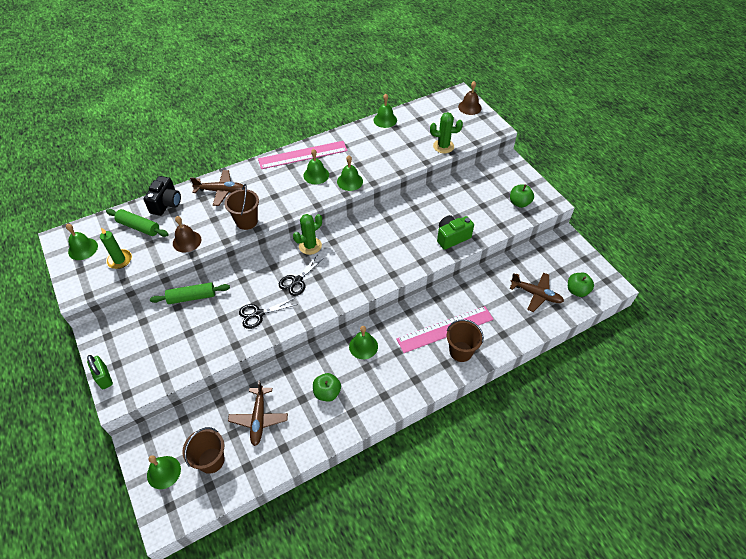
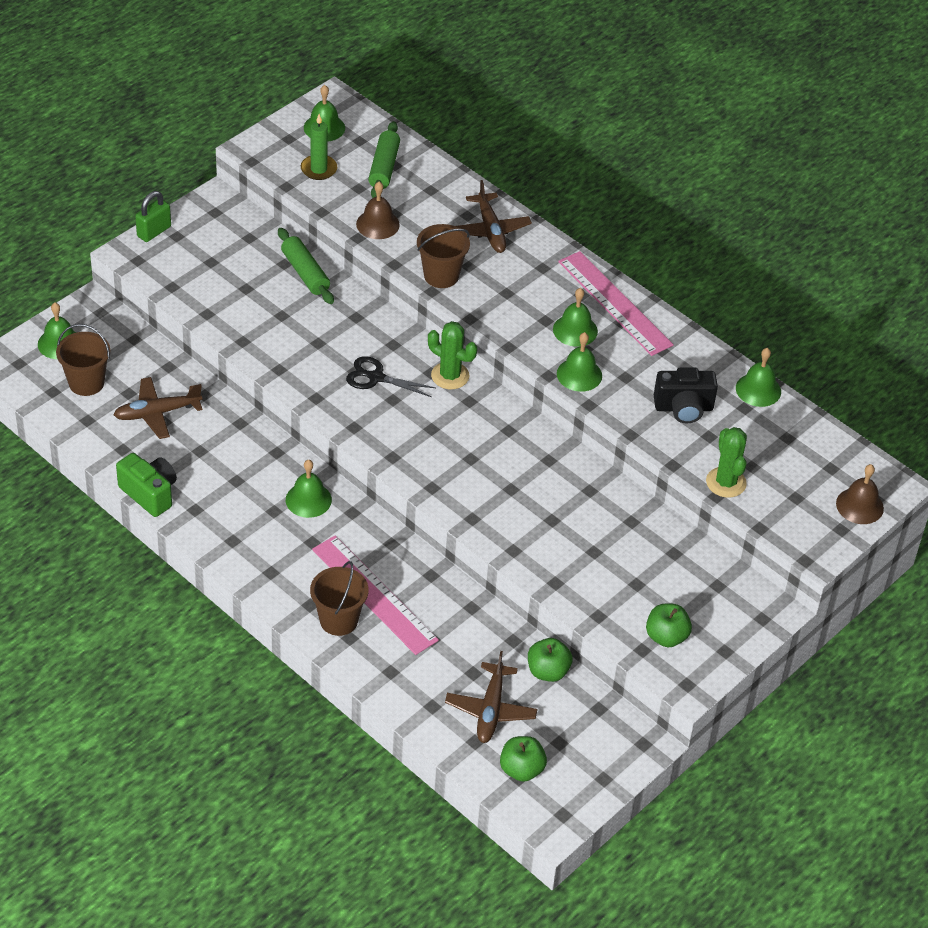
camera: 70 degrees right, 5 degrees down
(166, 204) = (439, 180): black camera -> black camera (683, 408)
(258, 314) = (301, 351): black scissors -> none
(327, 392) = (218, 475): green apple -> green apple (548, 671)
(452, 237) = (541, 551): green camera -> green camera (149, 494)

